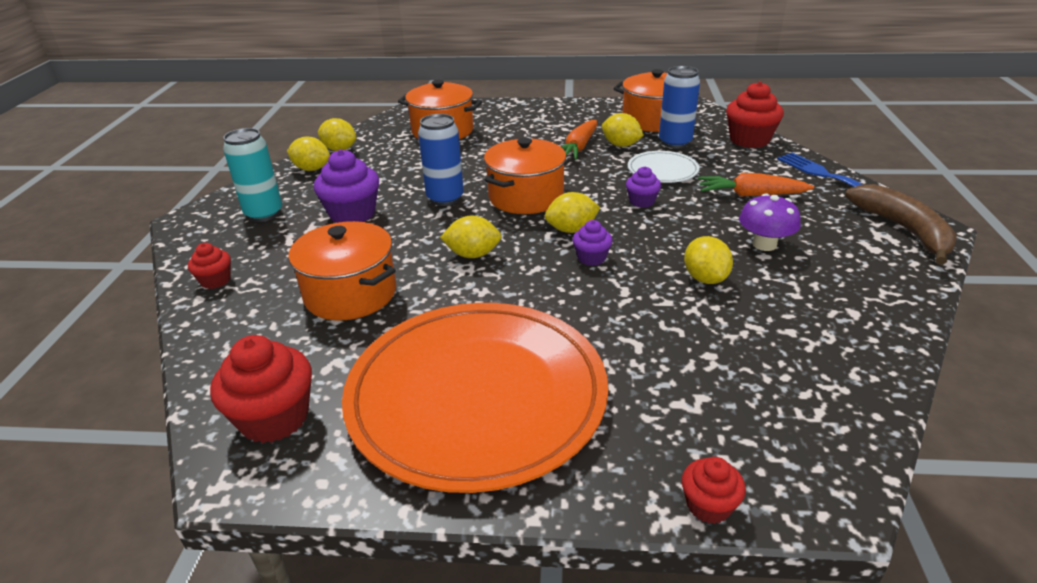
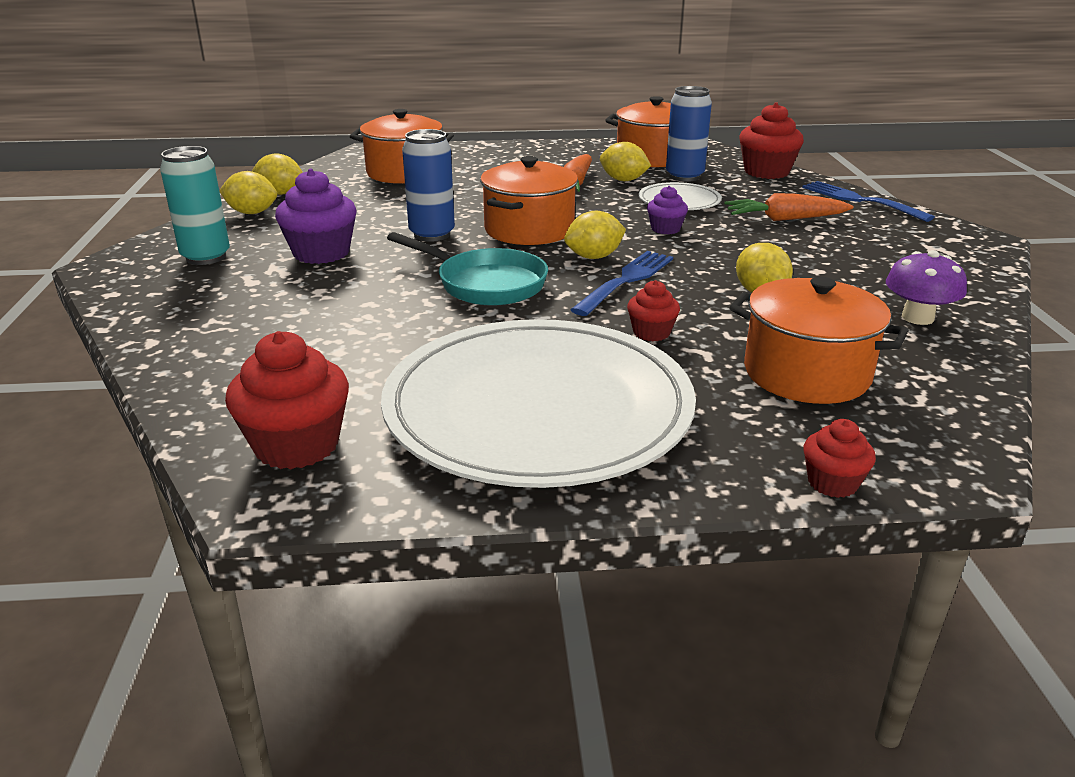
camera: 10 degrees left, 5 degrees down
(215, 280) = (167, 323): red cupcake -> red cupcake (651, 333)
(350, 294) = (348, 326): orange pot -> orange pot (806, 373)
(473, 254) = (485, 284): yellow lemon -> turquoise pan
(477, 396) = (538, 409): orange plate -> white plate
(591, 258) = (626, 281): purple cupcake -> blue fork
(764, 244) = (814, 261): purple mushroom -> purple mushroom (917, 318)
(903, 230) = (956, 242): brown banana -> none

